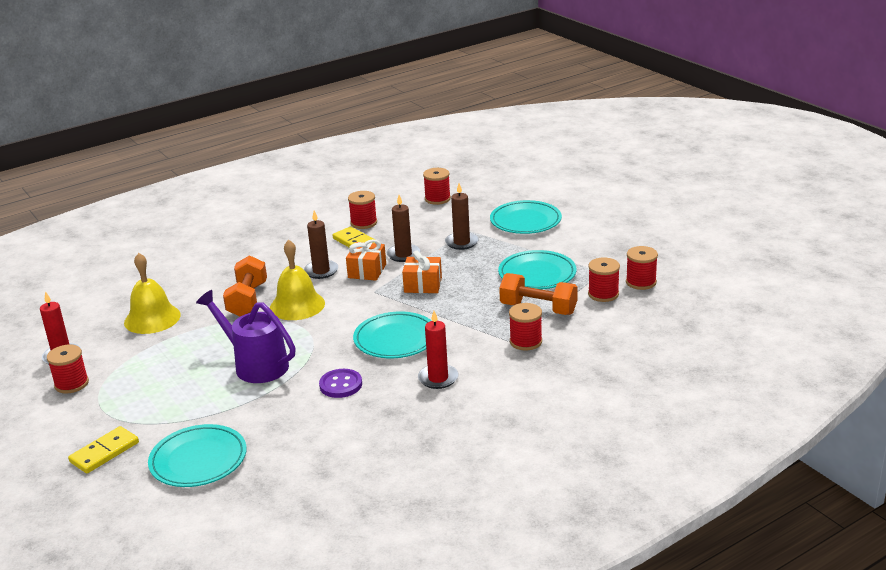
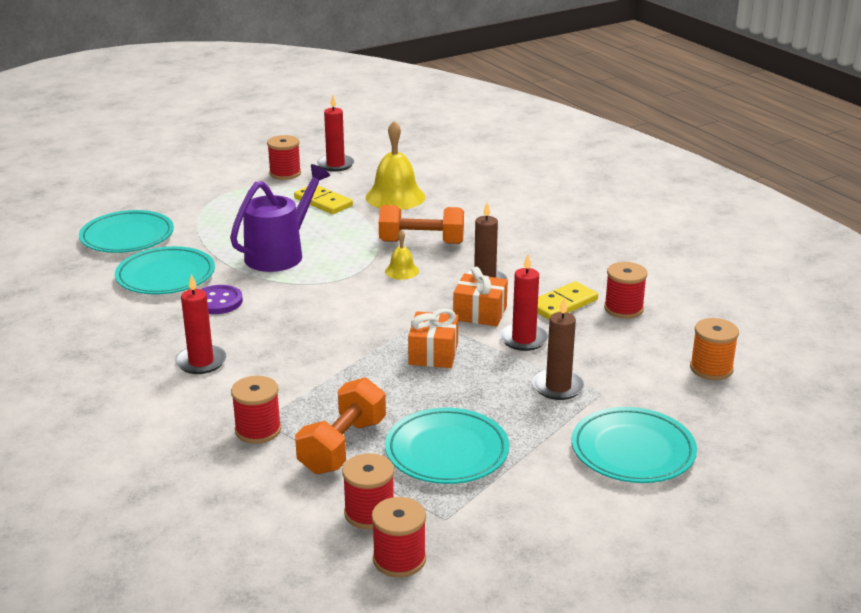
camera: 90 degrees right, 0 degrees up
(104, 452) = (166, 197): yellow domino -> yellow domino (323, 202)
(297, 305) = (401, 271): yellow bell -> yellow bell, size x0.51
(395, 339) = (301, 334): turquoise plate -> turquoise plate (165, 276)
(403, 254) = (523, 339): brown candle -> red candle
(437, 199) = (711, 369): red spool -> orange spool

